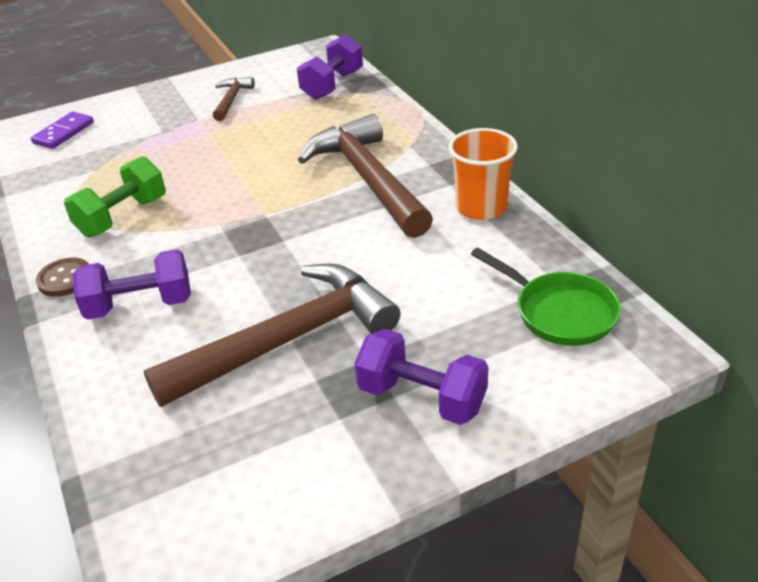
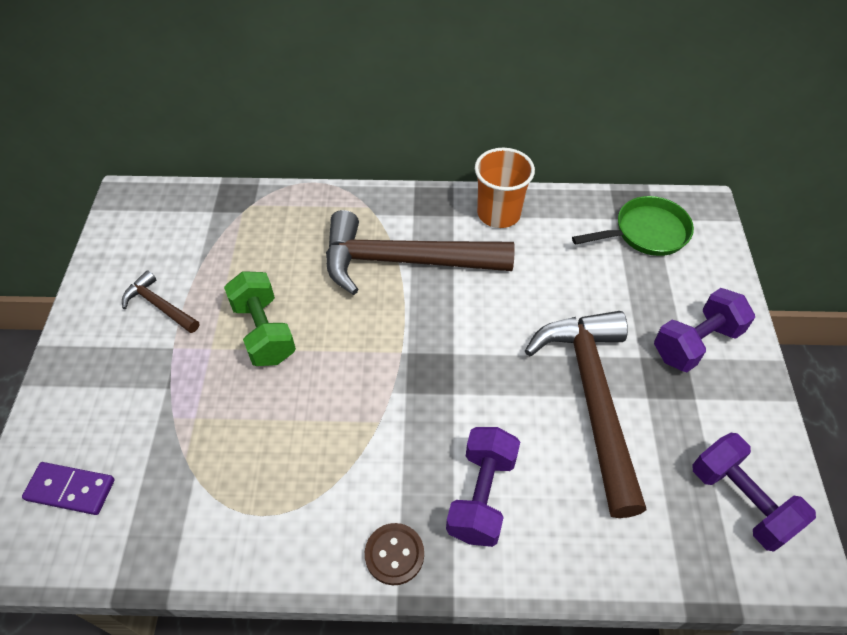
camera: 65 degrees left, 15 degrees up
(63, 133) = (70, 490): purple domino -> purple domino turned 45 degrees counterclockwise
(122, 217) = (316, 472): green dumbbell -> green dumbbell (264, 332)
(332, 85) = (214, 219): purple dumbbell -> purple dumbbell (740, 500)

